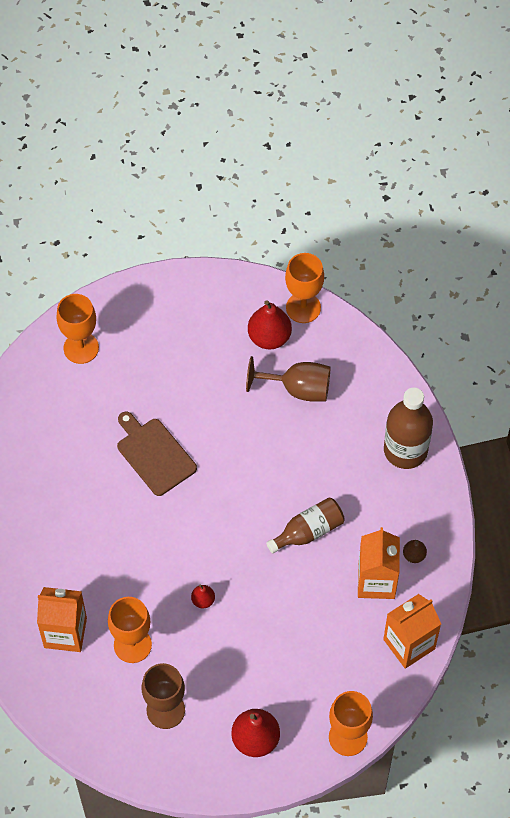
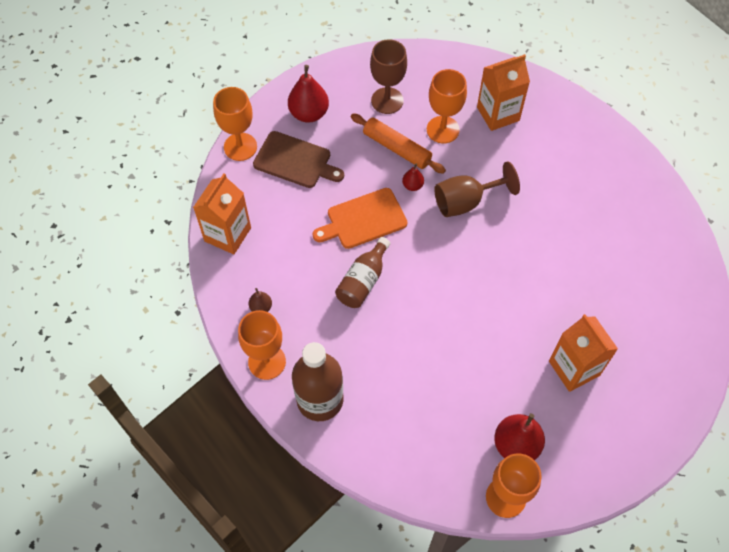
camera: 150 degrees right, 0 degrees up
(81, 348) = (672, 337): orange goblet -> orange goblet (267, 362)
(154, 454) = (535, 277): brown cutting board -> brown cutting board (295, 161)
(192, 649) = (397, 148): none -> orange rolling pin
(272, 590) = (363, 219): none -> orange cutting board
(298, 389) = (455, 406): brown goblet -> brown goblet (466, 202)
(376, 581) = (282, 269): orange carton -> orange carton (574, 368)

